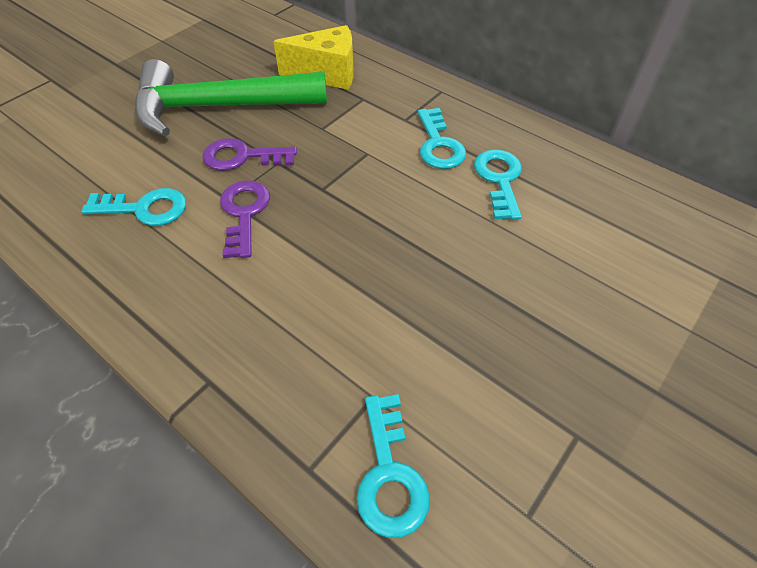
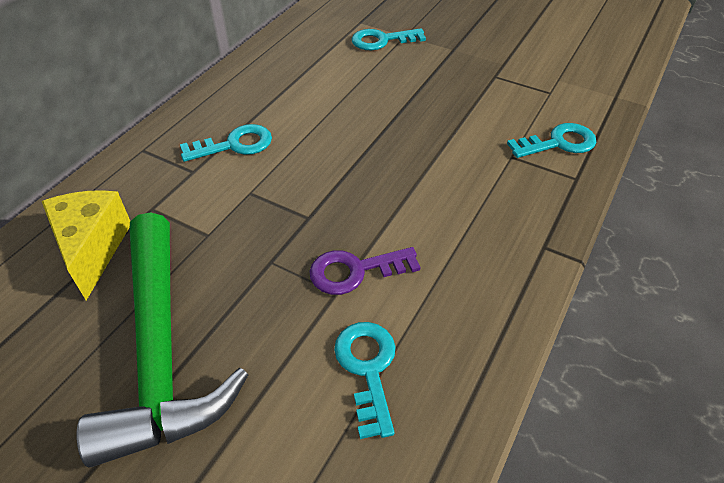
camera: 100 degrees left, 5 degrees down
(242, 157) = (264, 296): purple key -> none
(499, 179) = (280, 108): turquoise key -> turquoise key (382, 40)

